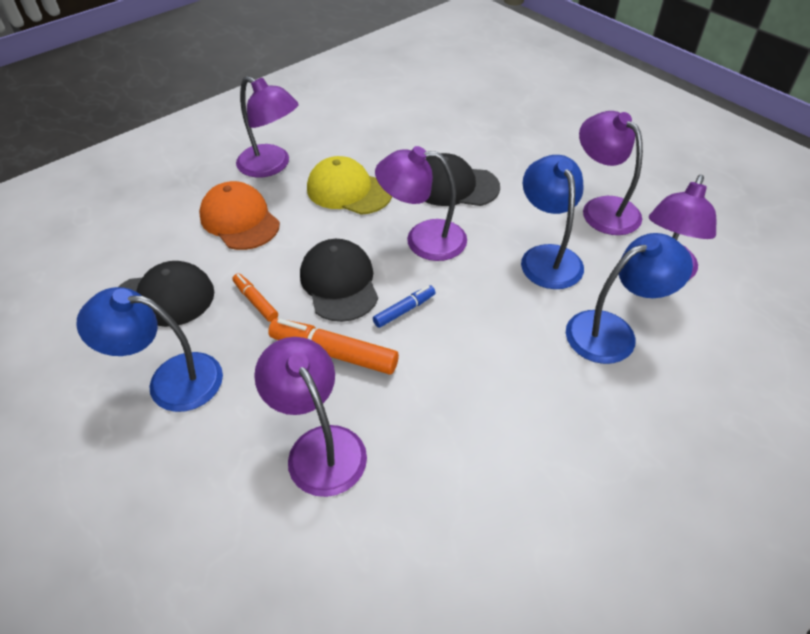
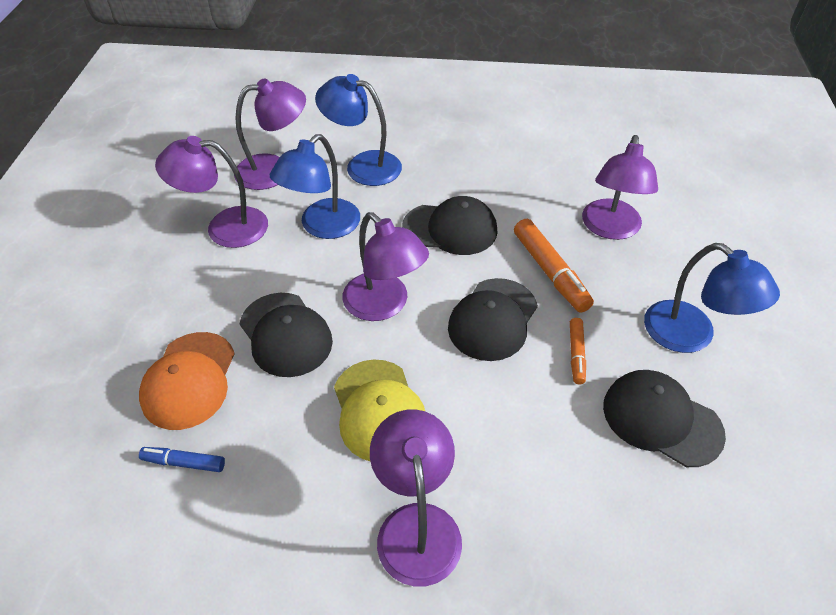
camera: 135 degrees left, 0 degrees up
(239, 220) = (521, 463): orange cap -> orange cap (189, 380)
(404, 310) = (469, 264): blue marker -> blue marker (184, 462)
(457, 329) = (450, 229): none -> black cap
(602, 208) = (224, 227): purple lamp -> purple lamp turned 75 degrees clockwise

